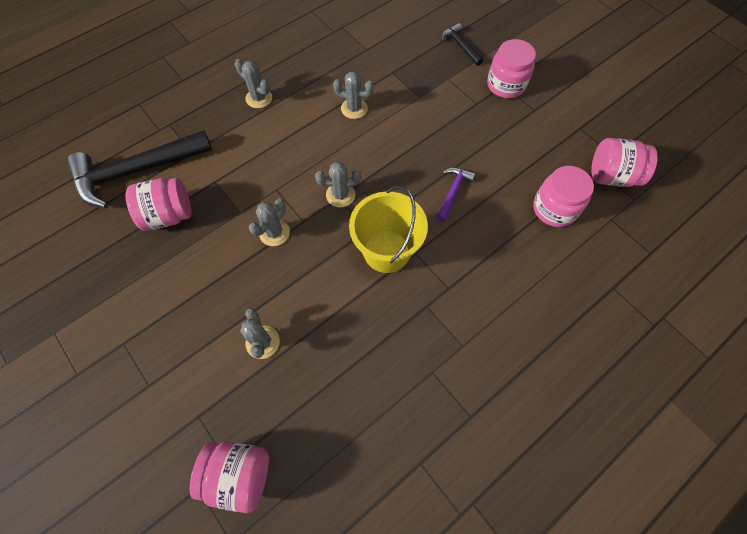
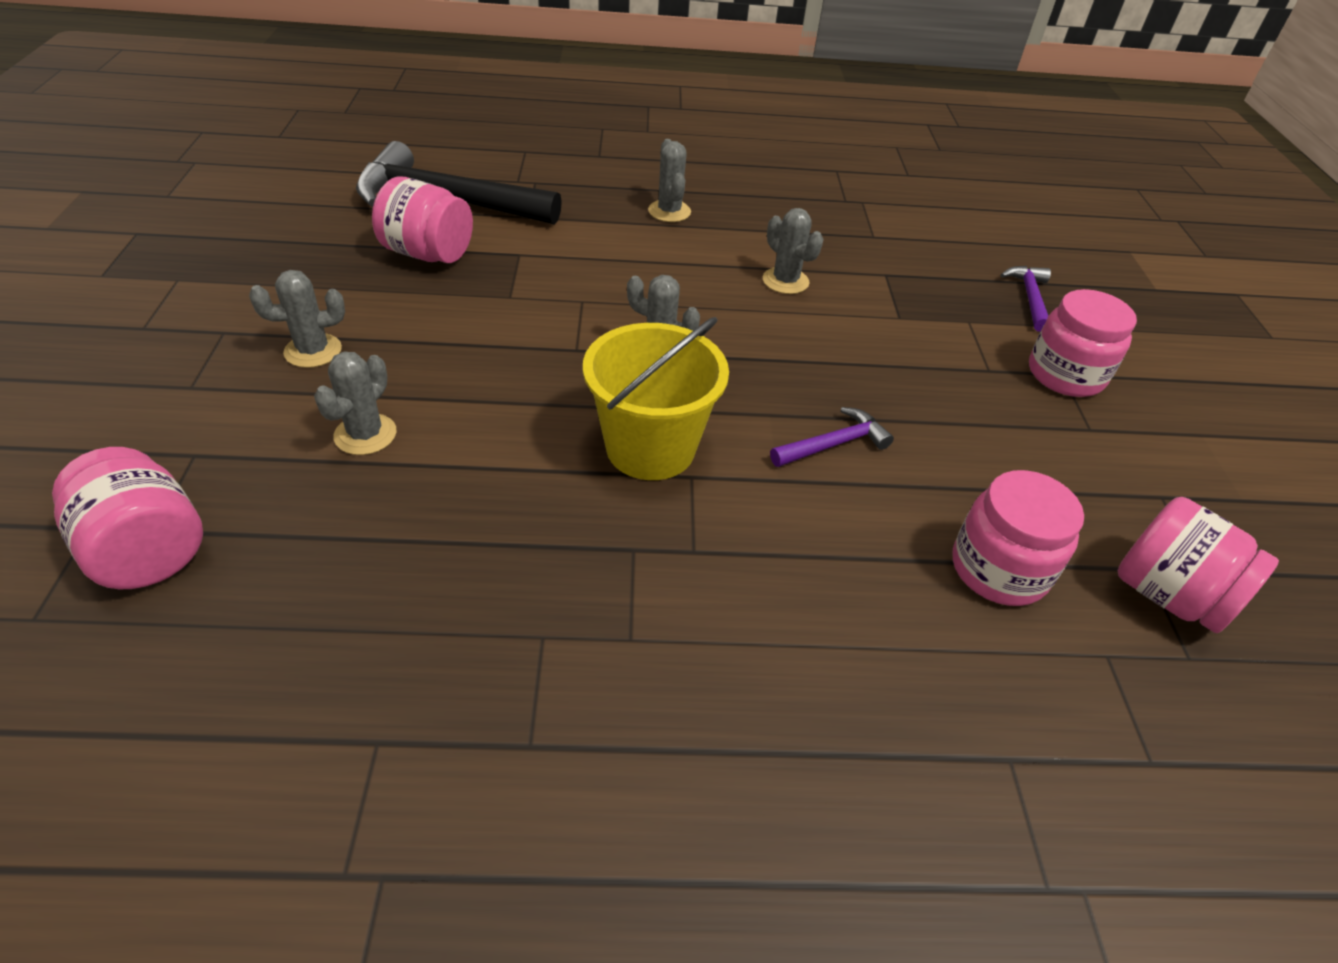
camera: 35 degrees right, 20 degrees down
(274, 233) = (525, 339): grey cactus -> grey cactus (313, 351)
(460, 46) = (1029, 298): black hammer -> purple hammer

